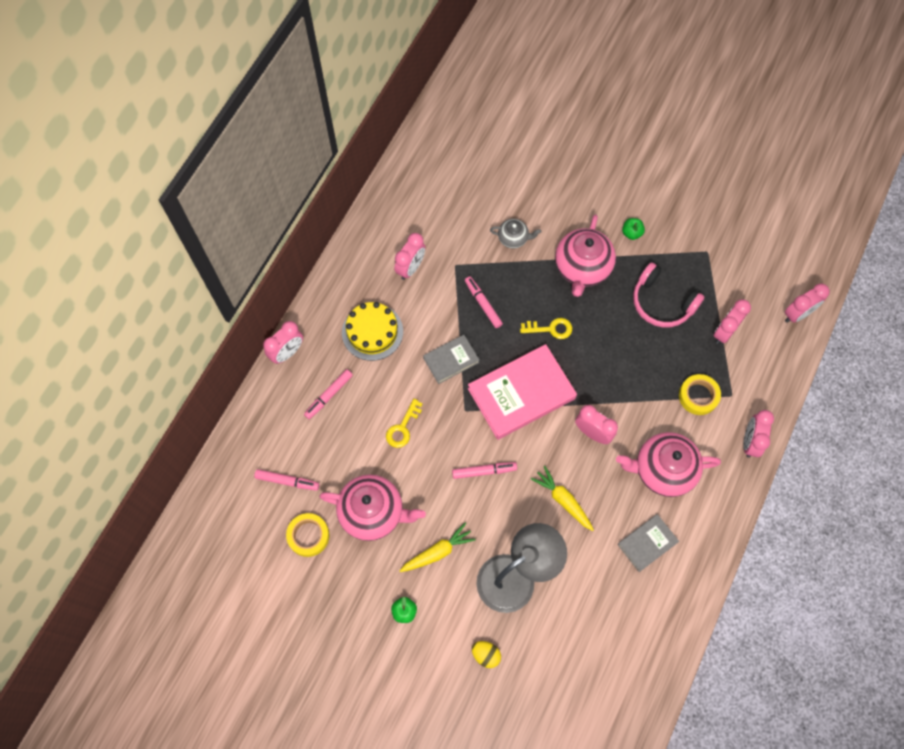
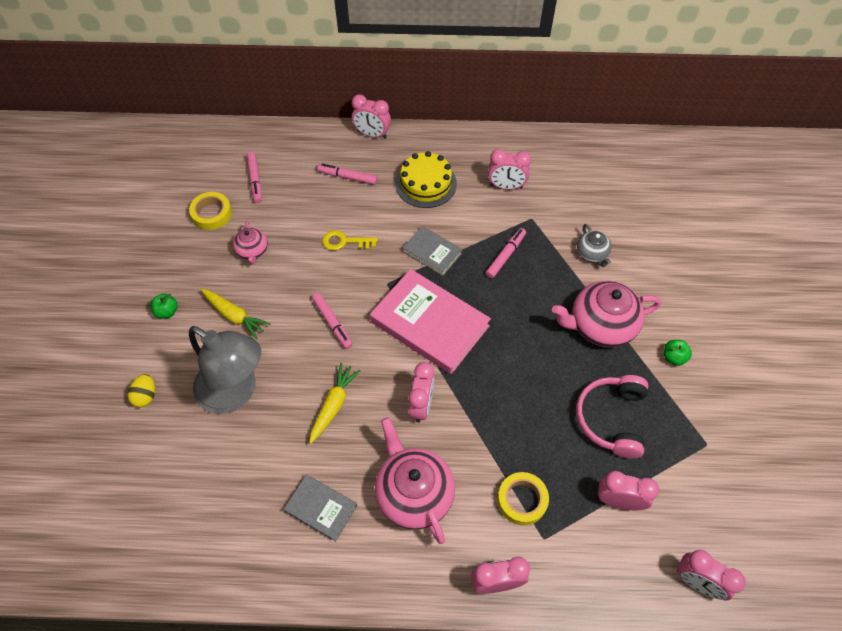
camera: 65 degrees right, 10 degrees down
(373, 512) = (252, 251): pink teapot -> pink teapot, size x0.52
(550, 329) = (514, 323): yellow key -> none

